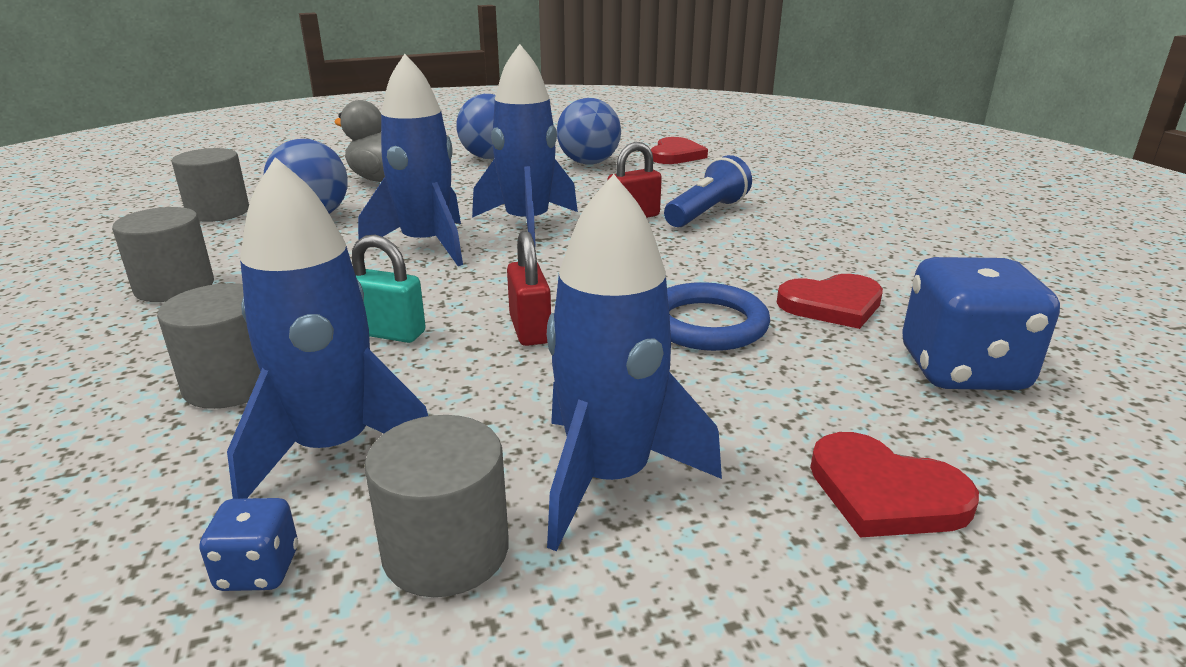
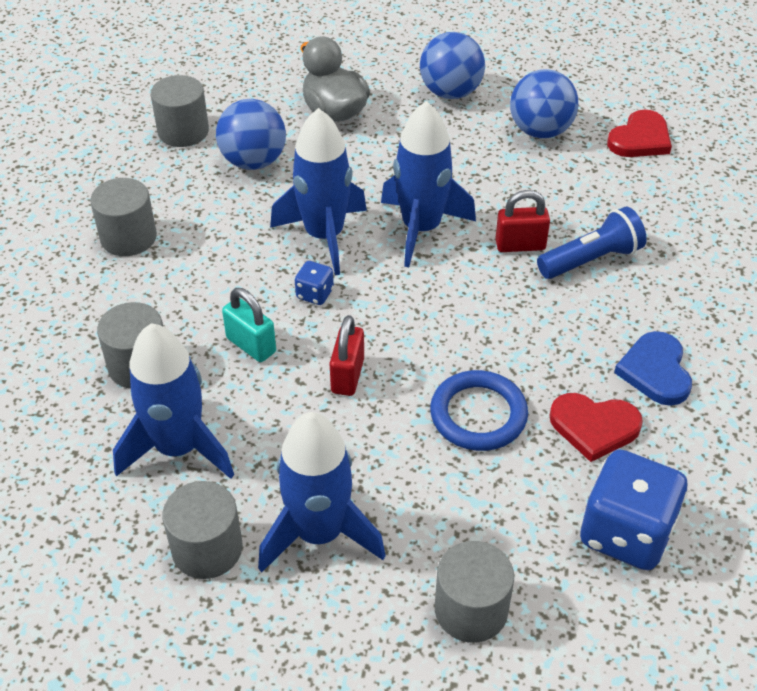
camera: 25 degrees right, 20 degrees up
(258, 570) = (114, 524): blue dice -> blue dice (315, 294)
(841, 260) = (655, 371): none -> blue heart
(885, 493) = (471, 609): red heart -> grey cylinder

